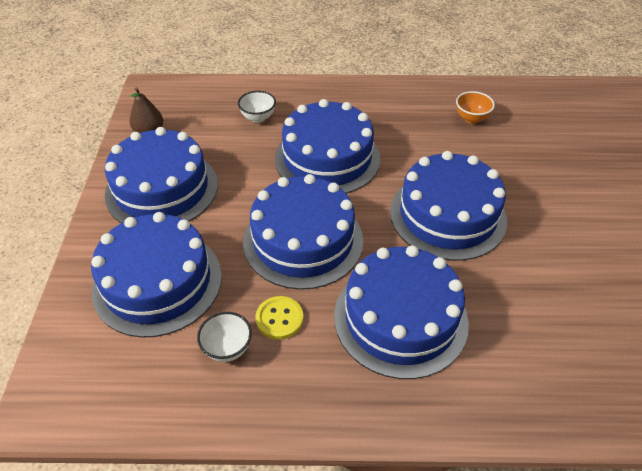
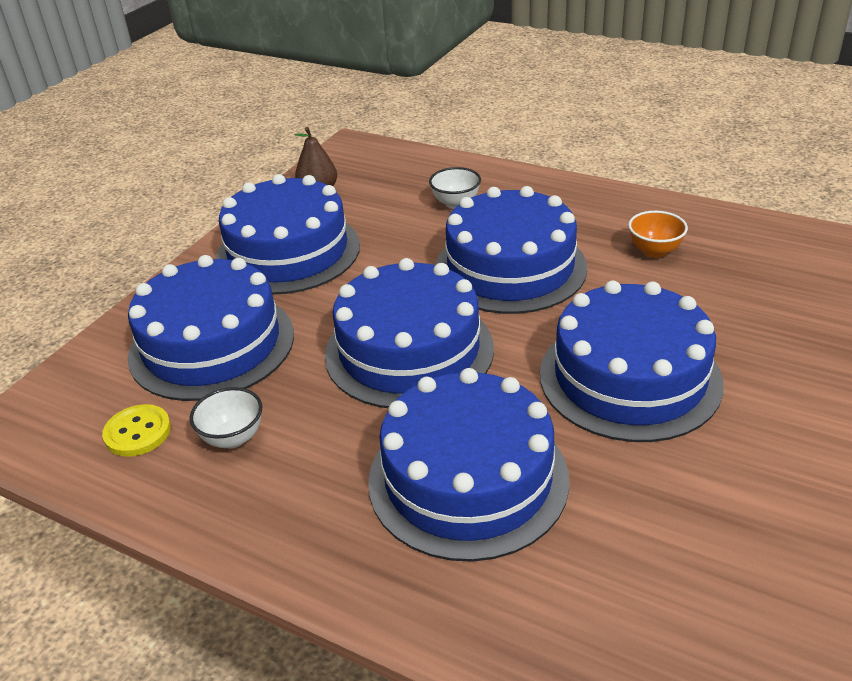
camera: 30 degrees right, 10 degrees down
(279, 319) = (315, 427): yellow button -> yellow button (138, 432)
(471, 118) = (758, 268): orange bowl -> orange bowl (654, 251)

